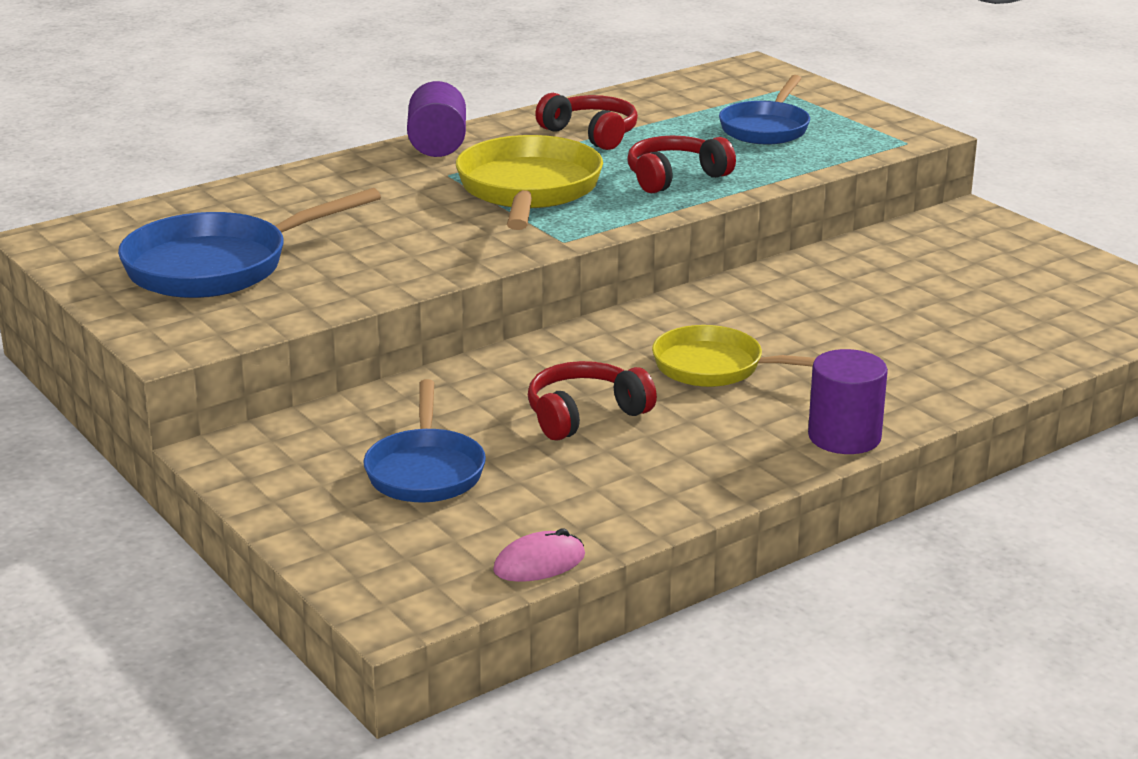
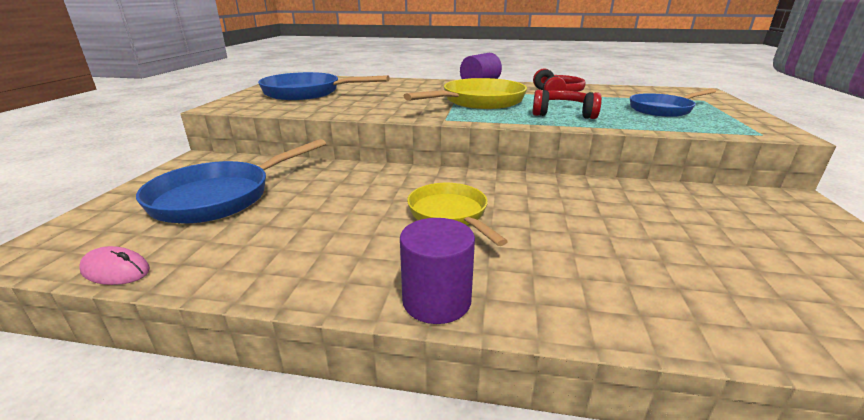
camera: 45 degrees right, 0 degrees up
(425, 470) = (220, 197): blue pan -> blue pan, size x1.51
(585, 415) = (335, 206): red headphones -> none

